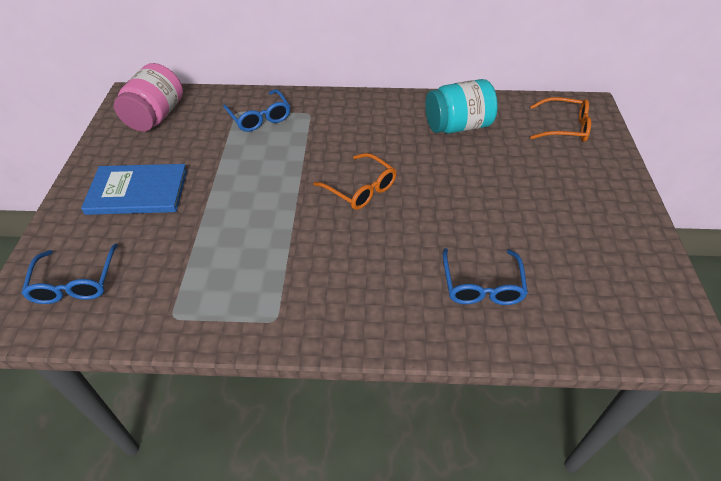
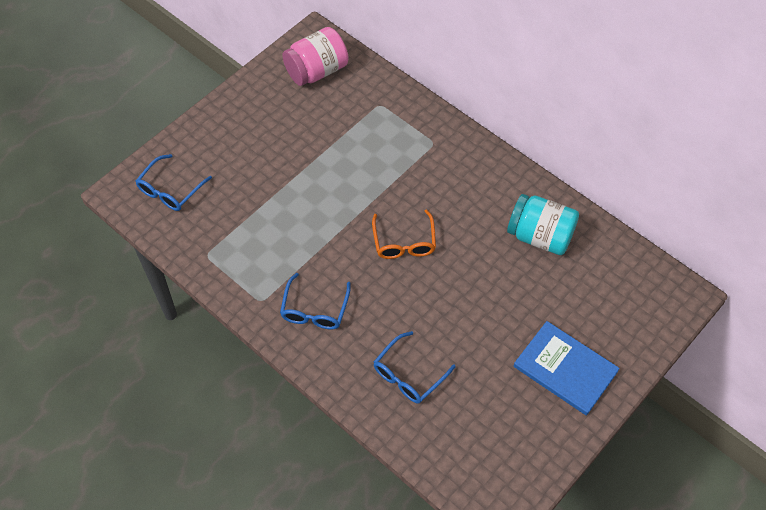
camera: 40 degrees right, 10 degrees up
(138, 191) = (254, 139): blue book -> blue book (565, 369)
(259, 117) = (391, 122): blue glasses -> blue glasses (315, 309)
(564, 127) = (631, 299): orange glasses -> none

